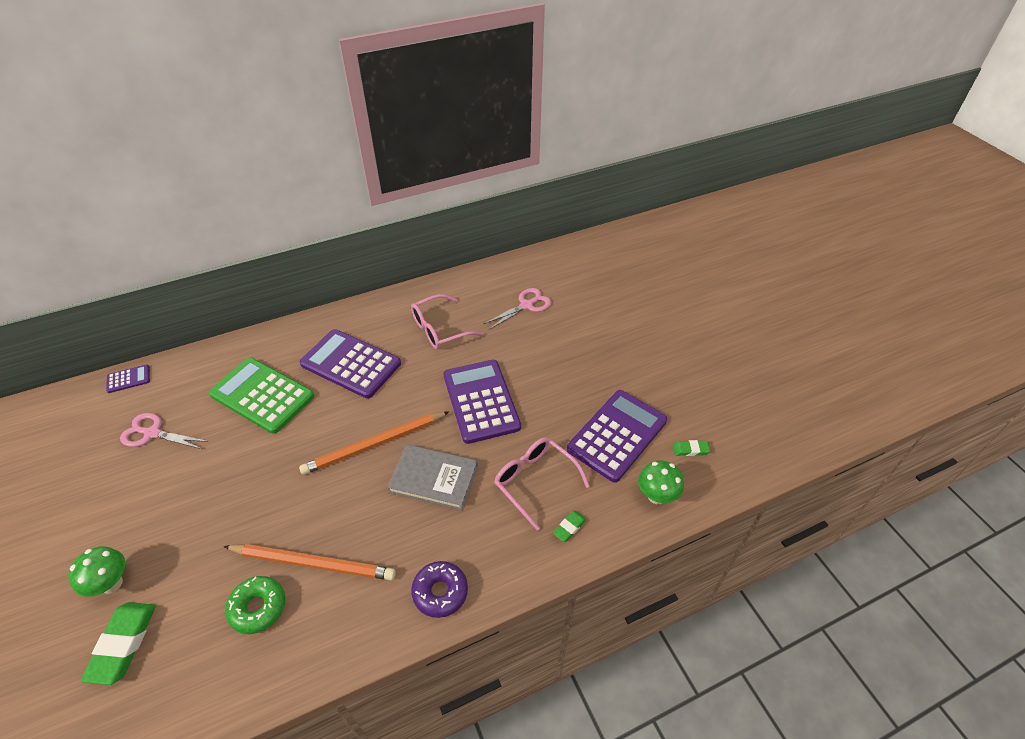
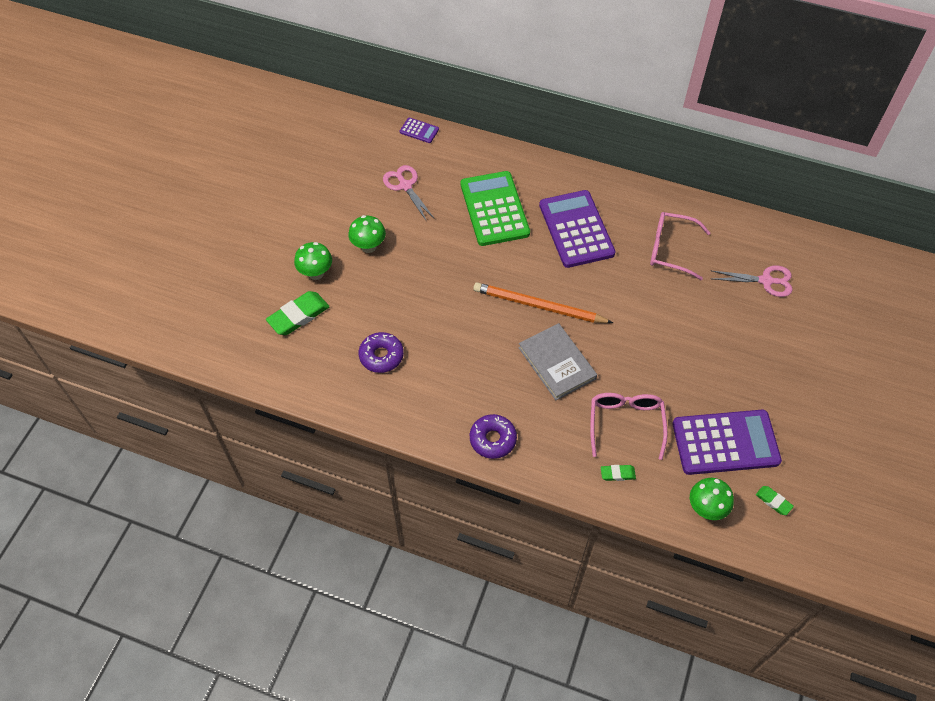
camera: 45 degrees right, 10 degrees up
(156, 514) = (368, 246): none -> green mushroom
(258, 607) = (381, 356): green donut -> purple donut
(312, 563) = (433, 355): orange pencil -> none
(481, 401) = (645, 333): purple calculator -> none

